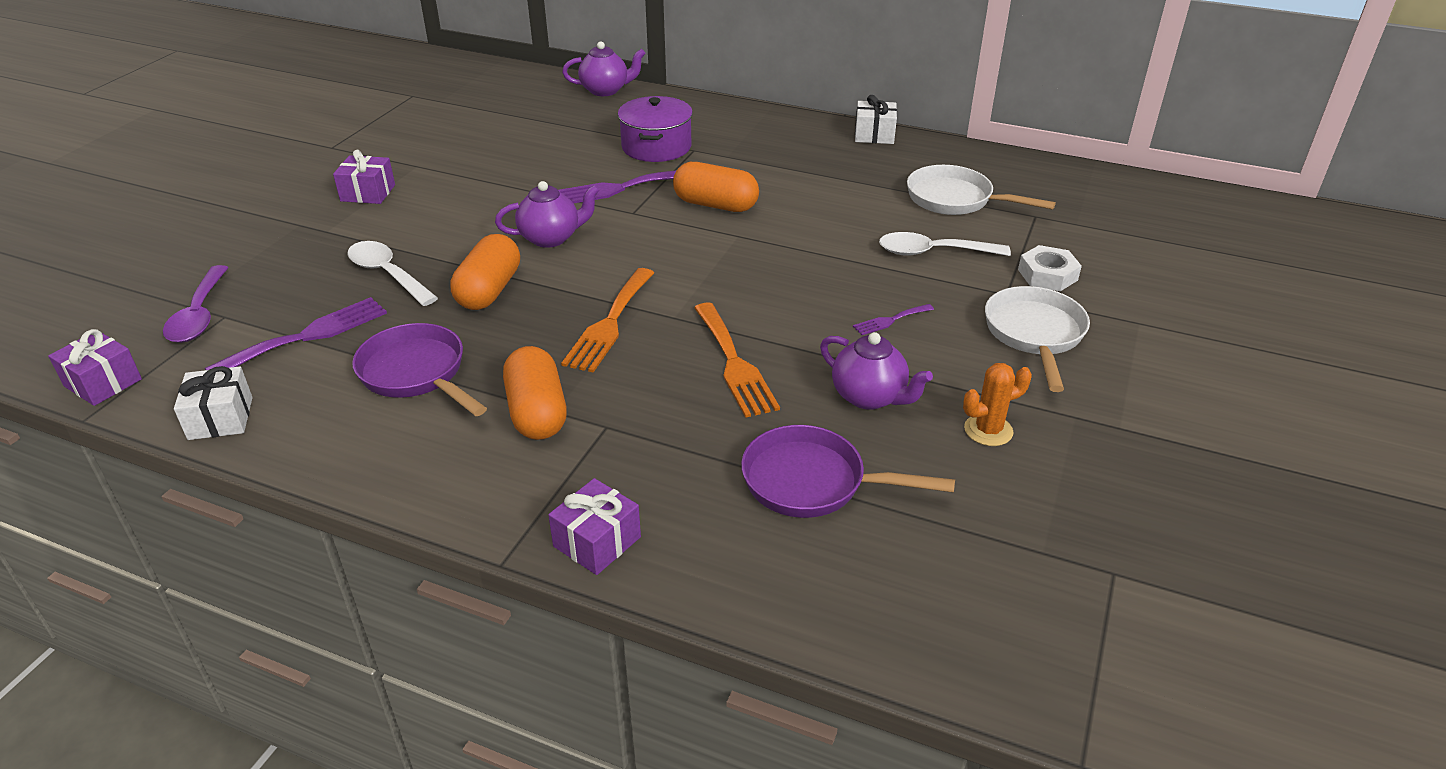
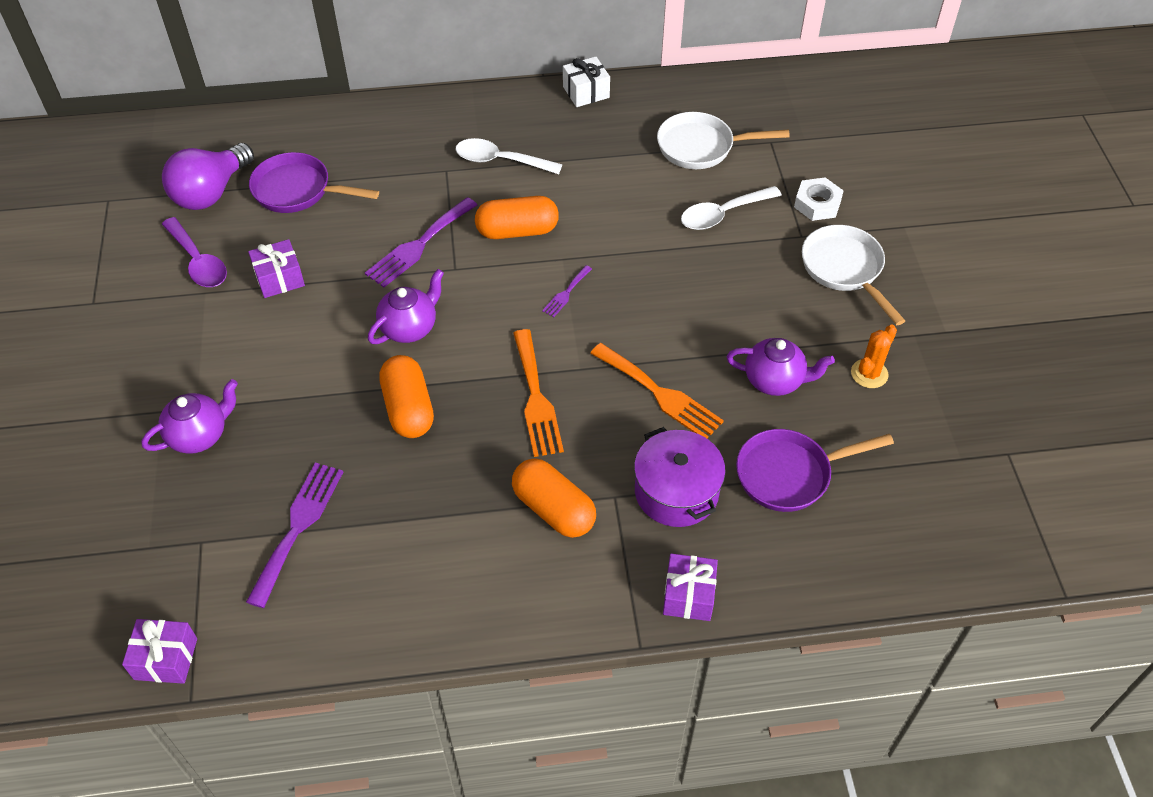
camera: 30 degrees left, 15 degrees up
(199, 315) = (176, 551): purple spoon -> purple spoon (198, 261)
(220, 418) = (308, 639): white gift -> none
(368, 193) = (190, 346): purple gift -> purple gift (279, 278)
(387, 274) = (303, 431): white spoon -> white spoon (500, 161)
(417, 374) = (427, 519): purple pan -> purple pan (298, 191)
(491, 111) = (211, 192): none -> purple light bulb
(605, 90) = (300, 121): purple teapot -> purple teapot (199, 435)
(656, 147) = (410, 179): purple pot -> purple pot (676, 491)
(890, 320) = (739, 300): purple fork -> purple fork (566, 293)

